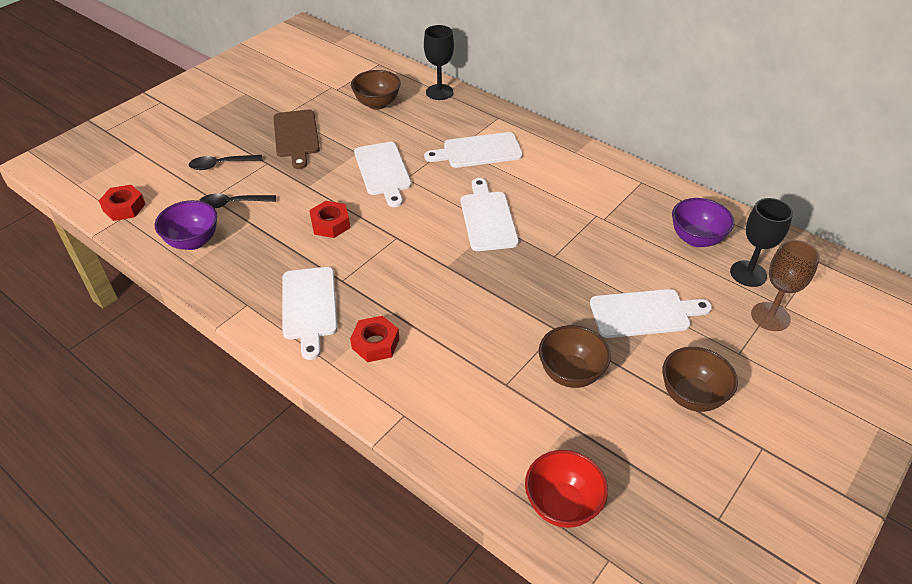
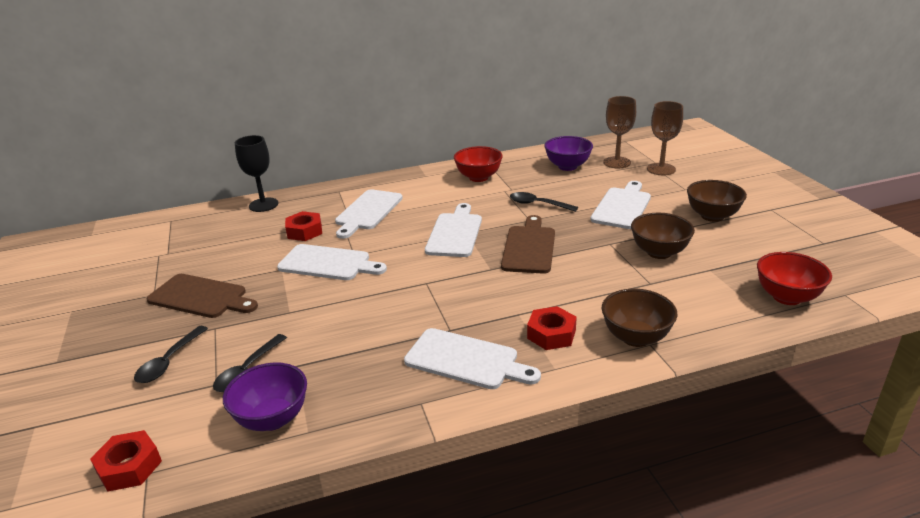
camera: 55 degrees left, 15 degrees down
(330, 224) = (363, 314): red nut -> red nut (304, 231)
(377, 104) = (228, 238): brown bowl -> brown bowl (635, 337)
(487, 218) = (455, 233): white cutting board -> white cutting board turned 75 degrees clockwise
(502, 276) = (529, 247): none -> brown cutting board
(590, 249) = (538, 204): none -> black spoon
(606, 187) = (478, 177): none -> red bowl
(748, 274) = (617, 162): black goblet -> brown goblet

